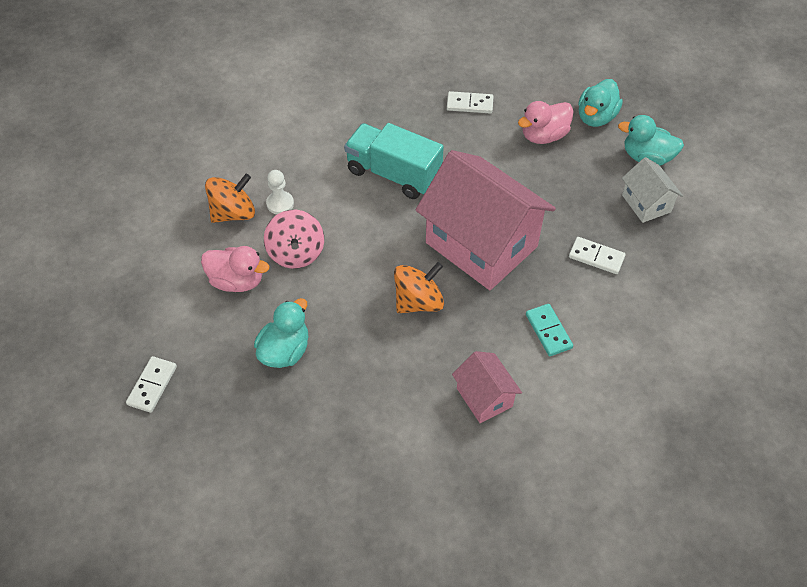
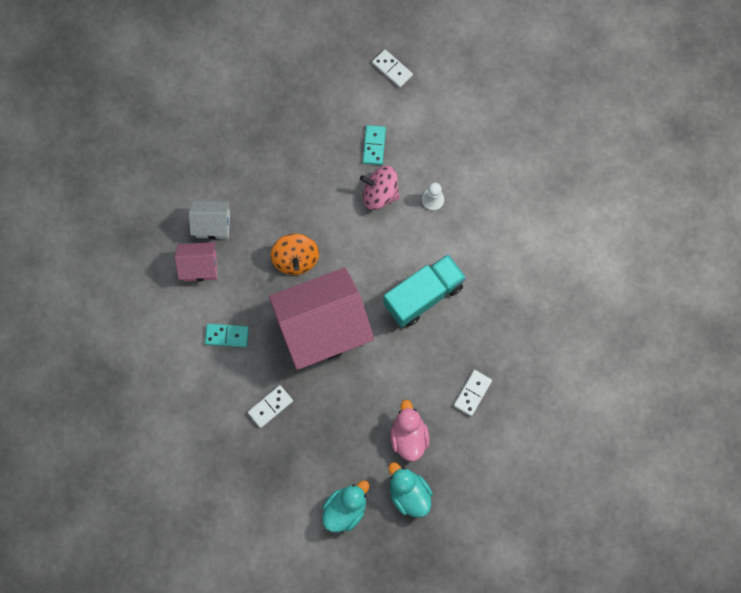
camera: 115 degrees right, 20 degrees up
(152, 385) = (315, 68): white domino -> white domino (392, 69)
(233, 213) = (439, 164): orange spinning top -> none
(237, 281) = (374, 146): pink duck -> turquoise domino
(285, 351) = (300, 156): turquoise duck -> none
(646, 203) = (300, 477): white house -> white house (213, 225)

